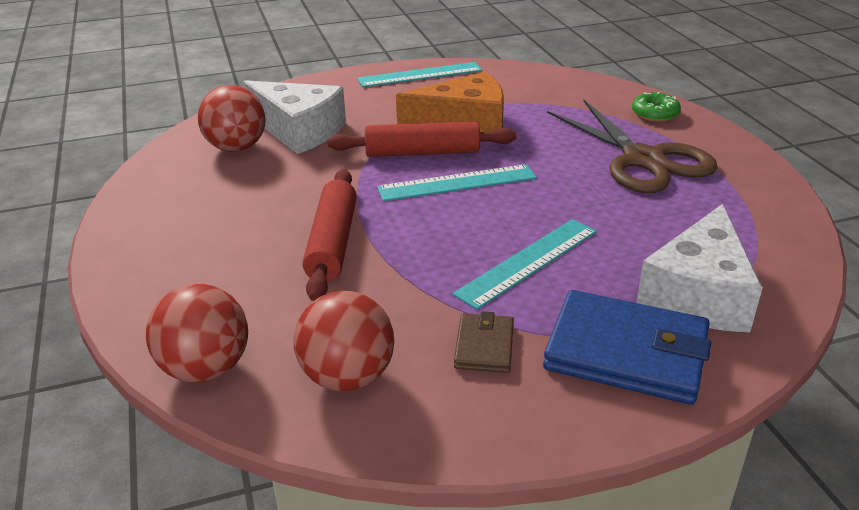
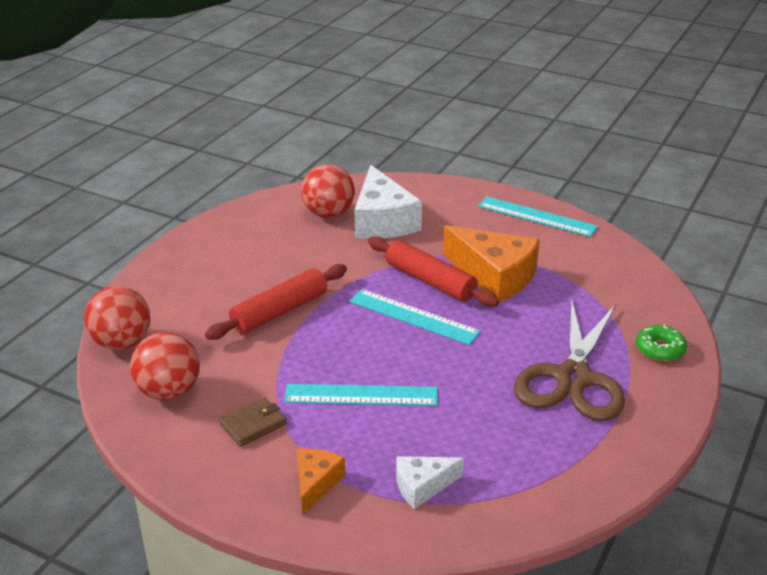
camera: 45 degrees right, 0 degrees up
(626, 353) = (315, 483): blue wallet -> orange cheese
(698, 294) = (422, 486): white cheese -> white cheese, size x0.54

